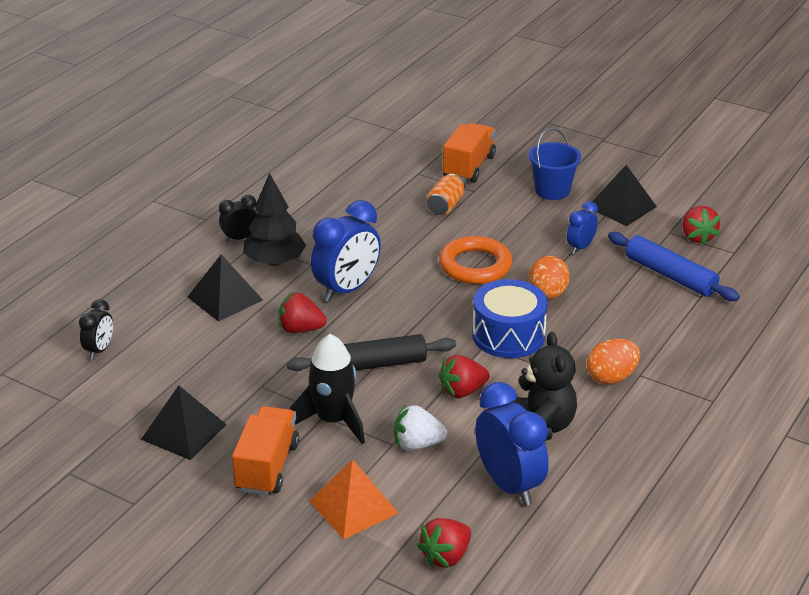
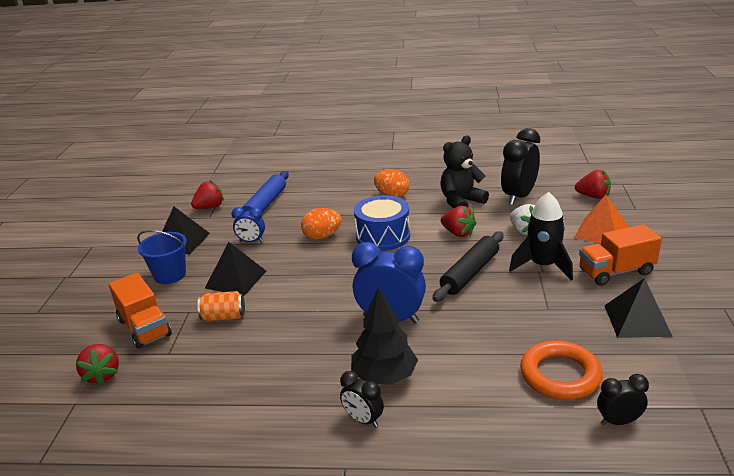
camera: 115 degrees left, 5 degrees down
(225, 298) = (466, 380): black pyramid -> black pyramid (236, 279)
(300, 329) = (464, 320): red strawberry -> red strawberry (102, 375)
(372, 365) = (470, 273): black rolling pin -> black rolling pin turned 75 degrees clockwise
(469, 167) = (144, 328): orange truck -> orange truck turned 120 degrees counterclockwise
(475, 266) = (308, 274): orange ring -> orange ring (560, 375)
(509, 485) = (519, 197): blue clock -> black clock

